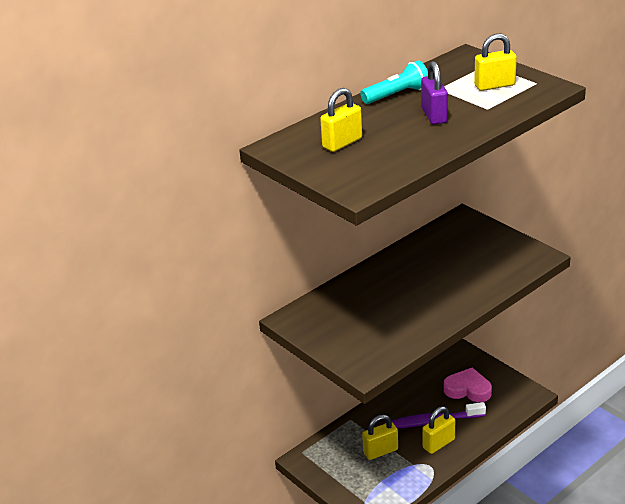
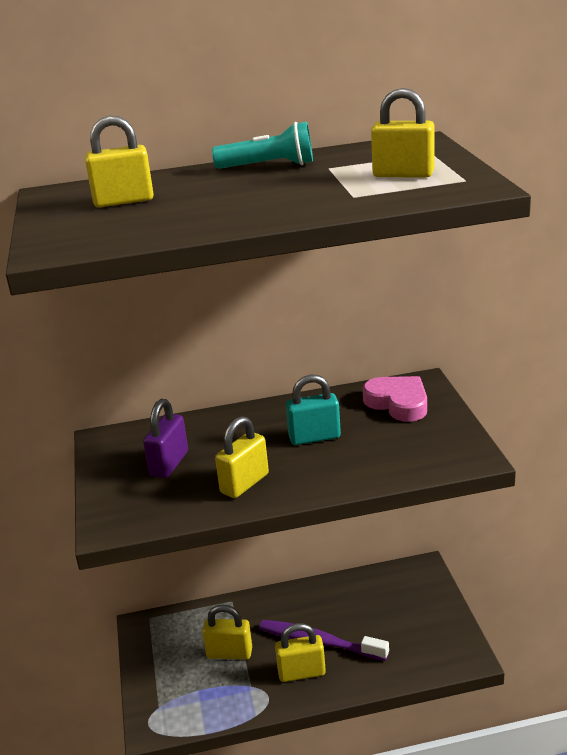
camera: 30 degrees right, 5 degrees down
(421, 315) = (244, 483): none -> yellow padlock
(433, 273) = (314, 437): none -> turquoise padlock
(434, 115) = (274, 192): purple padlock -> purple padlock (169, 464)
(468, 389) = (393, 619): pink heart -> pink heart (398, 403)

